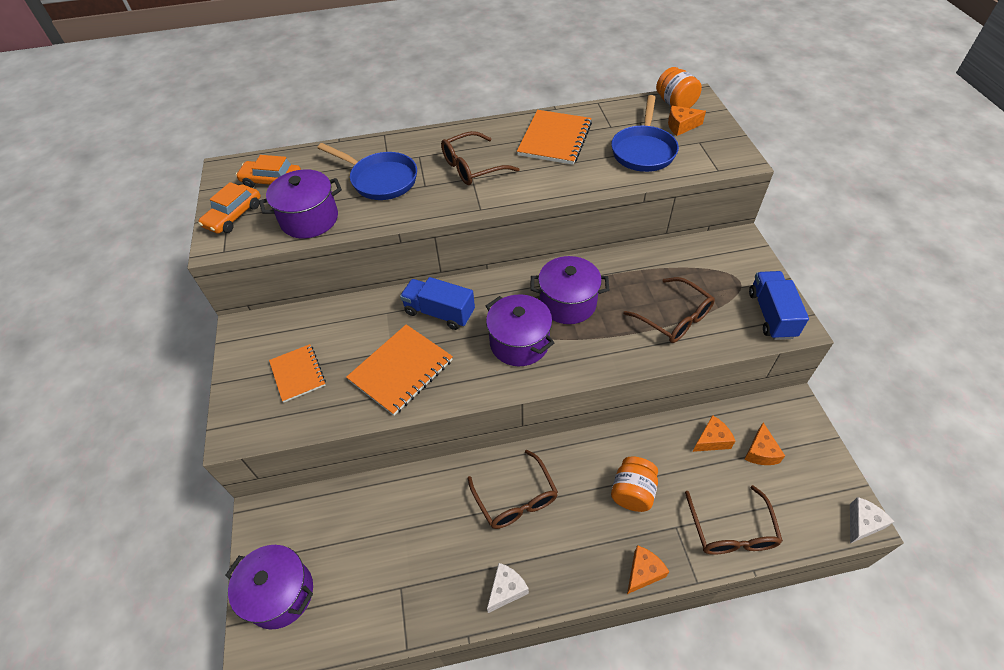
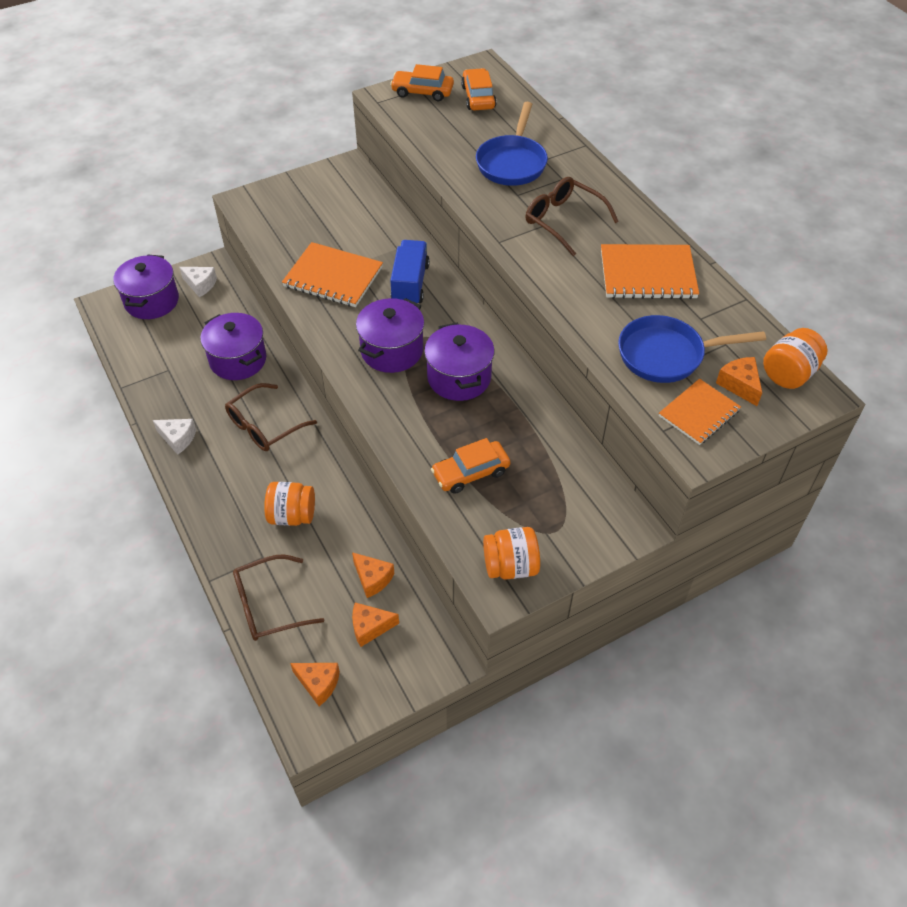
camera: 70 degrees right, 0 degrees up
(298, 374) = (310, 215): orange notebook -> orange notebook (699, 413)
(309, 219) = (436, 136): purple pot -> purple pot (238, 360)
(643, 572) = (211, 536): orange cheese -> orange cheese (318, 684)
(674, 318) = (470, 472): brown glasses -> orange car
(771, 314) = (510, 566): blue truck -> orange jar
(862, 523) = (304, 733): white cheese -> white cheese (200, 285)

